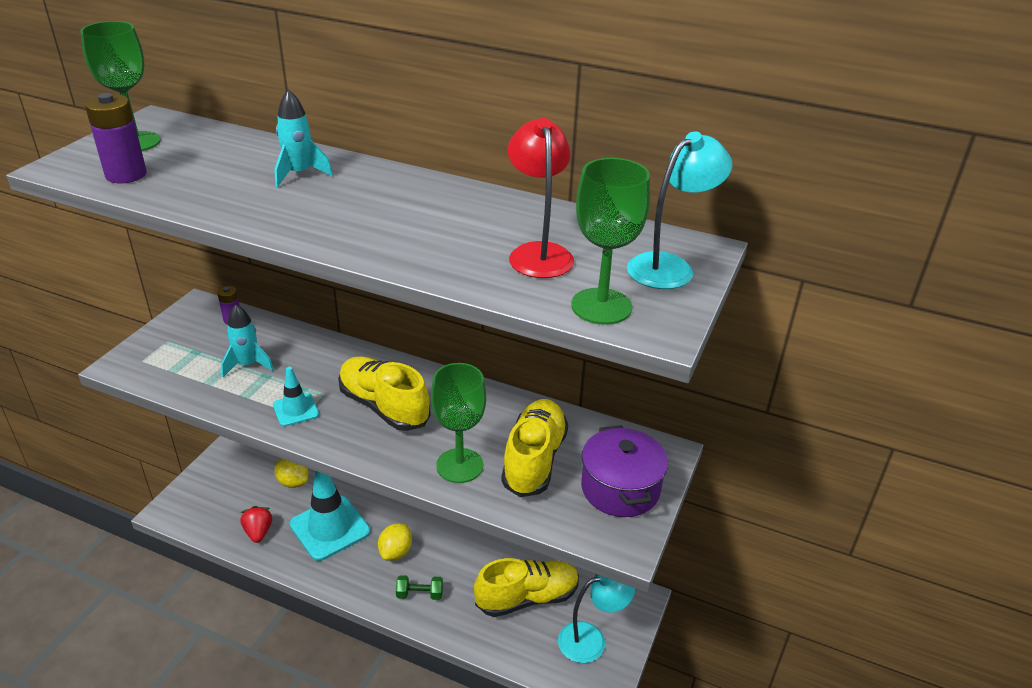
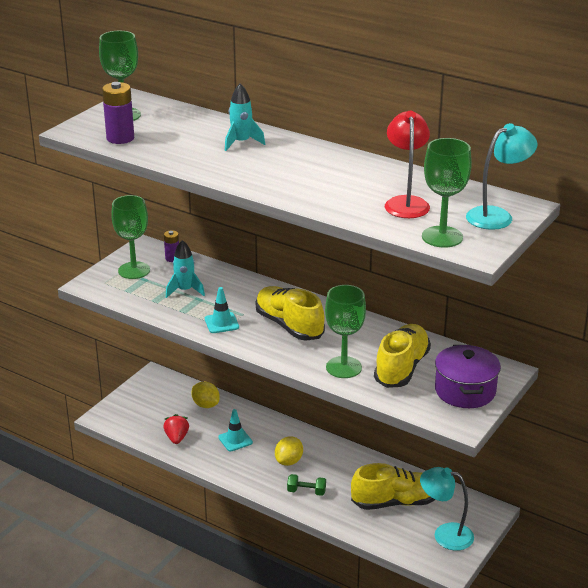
camera: 10 degrees right, 5 degrees down
(182, 340) = (134, 270): none -> green goblet
(330, 528) = (235, 440): turquoise traffic cone -> turquoise traffic cone, size x0.52
(591, 639) = (445, 534): turquoise lamp -> turquoise lamp turned 150 degrees counterclockwise

